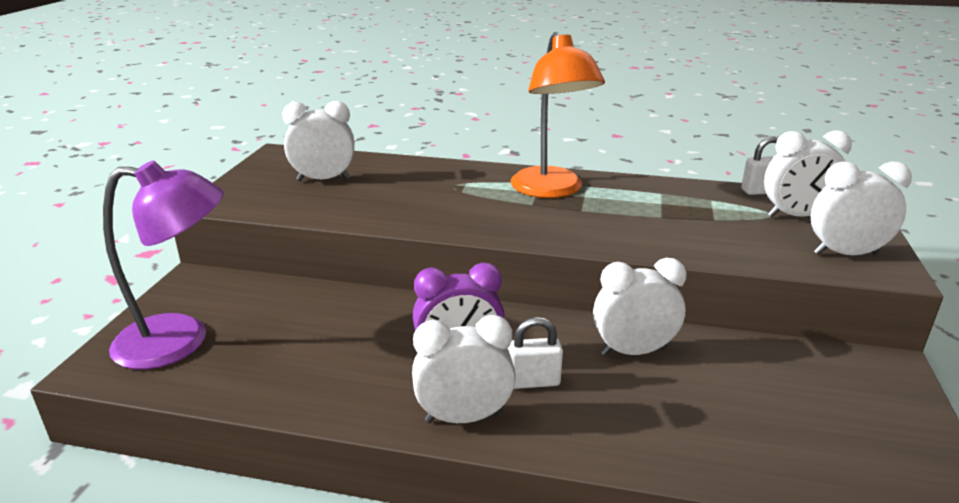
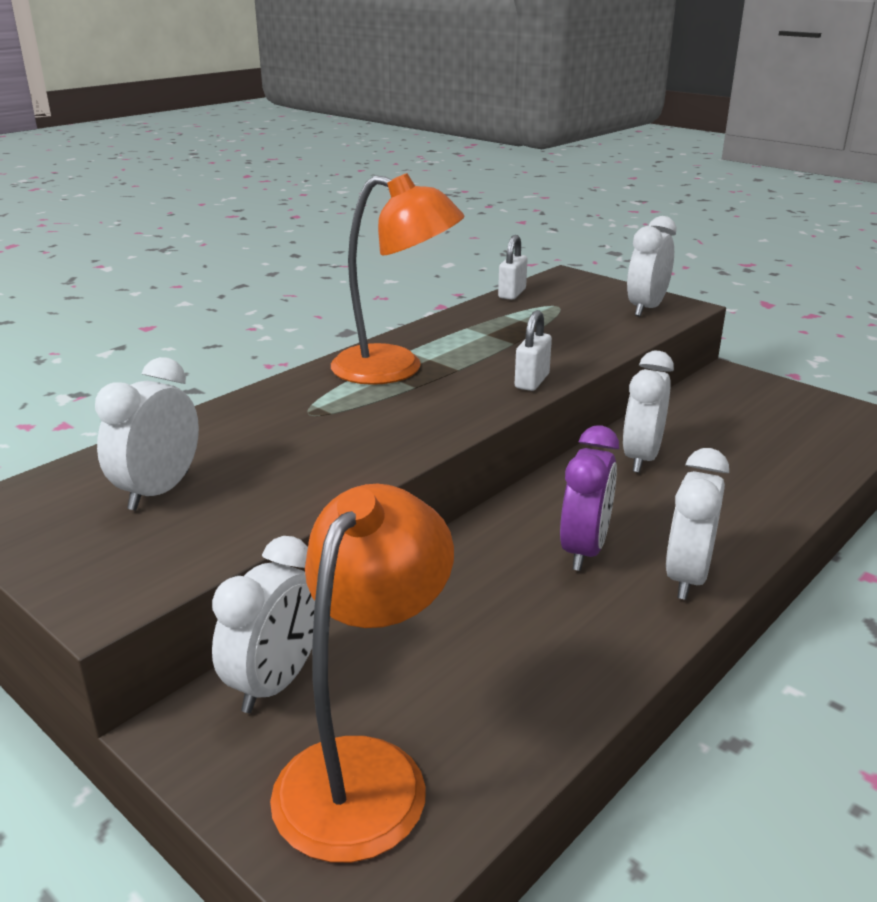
camera: 60 degrees left, 0 degrees up
(180, 341) = (365, 771): purple lamp -> orange lamp
(533, 381) = (653, 521): white padlock -> white padlock (532, 381)
(796, 216) = (570, 299): white clock -> white clock (275, 683)

